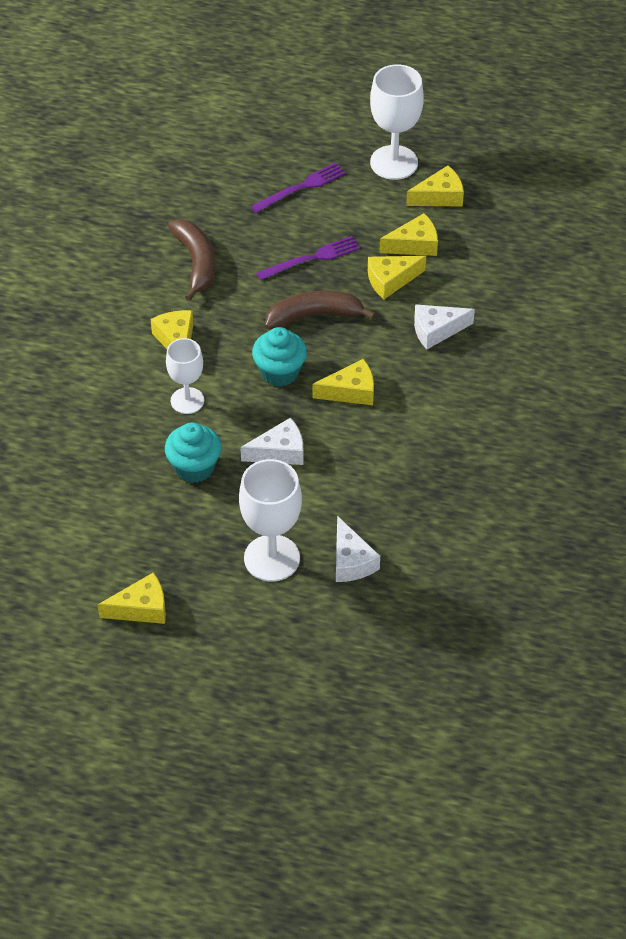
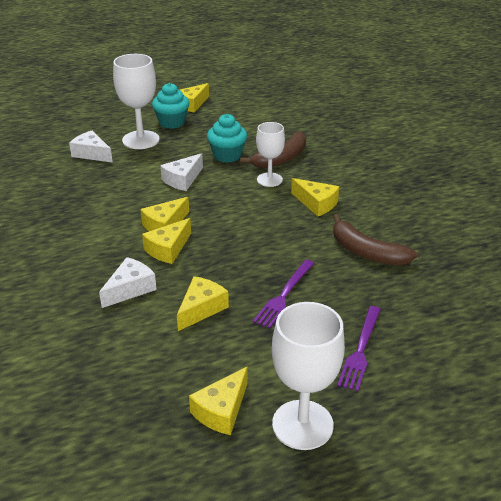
camera: 145 degrees right, 15 degrees down
(279, 372) = (226, 215): turquoise cupcake -> turquoise cupcake (172, 122)
(314, 316) = (238, 257): brown banana -> brown banana (281, 158)
(414, 245) = (206, 349): yellow cheese -> yellow cheese (168, 249)

